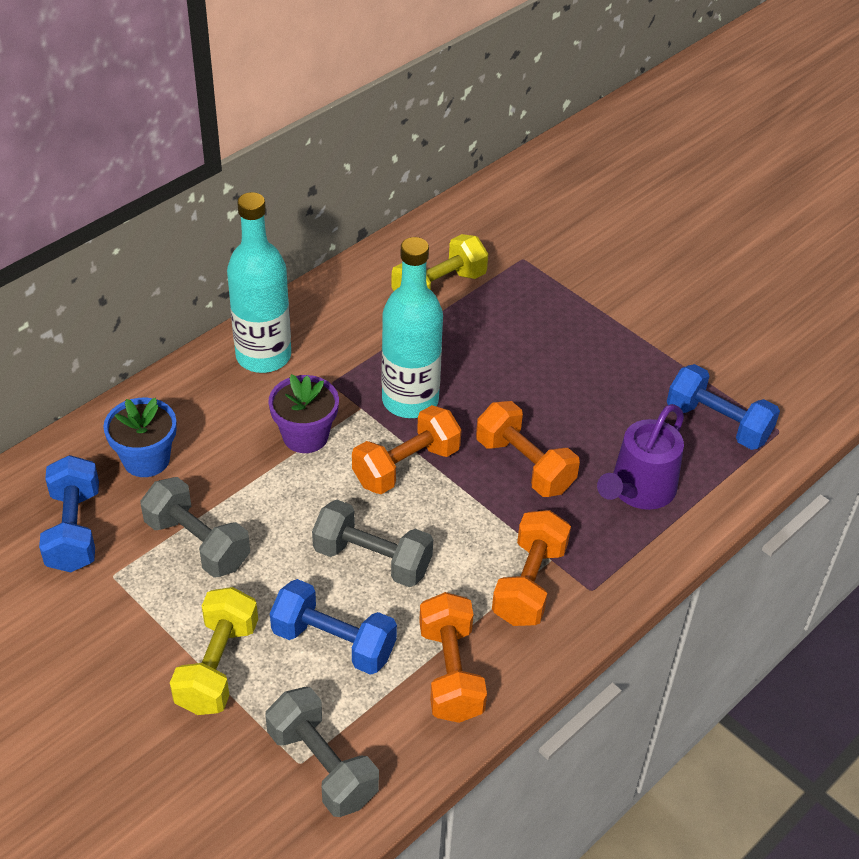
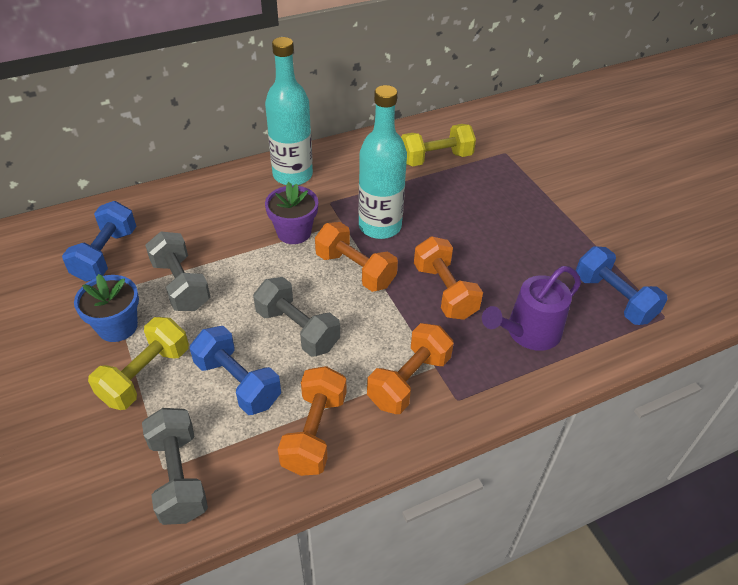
camera: 20 degrees right, 0 degrees up
(146, 459) = (179, 221): blue flower pot -> blue flower pot (117, 326)
(406, 466) = (355, 270): orange dumbbell -> orange dumbbell turned 60 degrees clockwise

